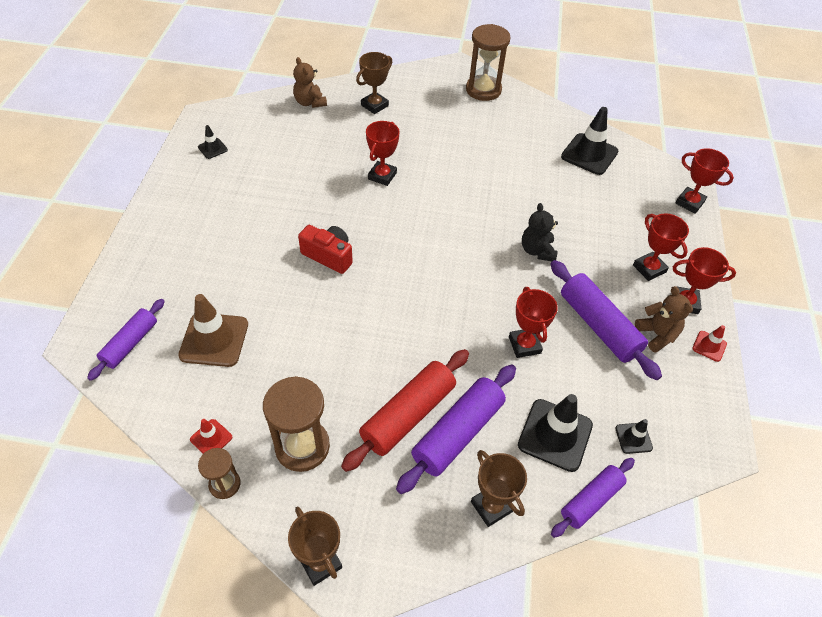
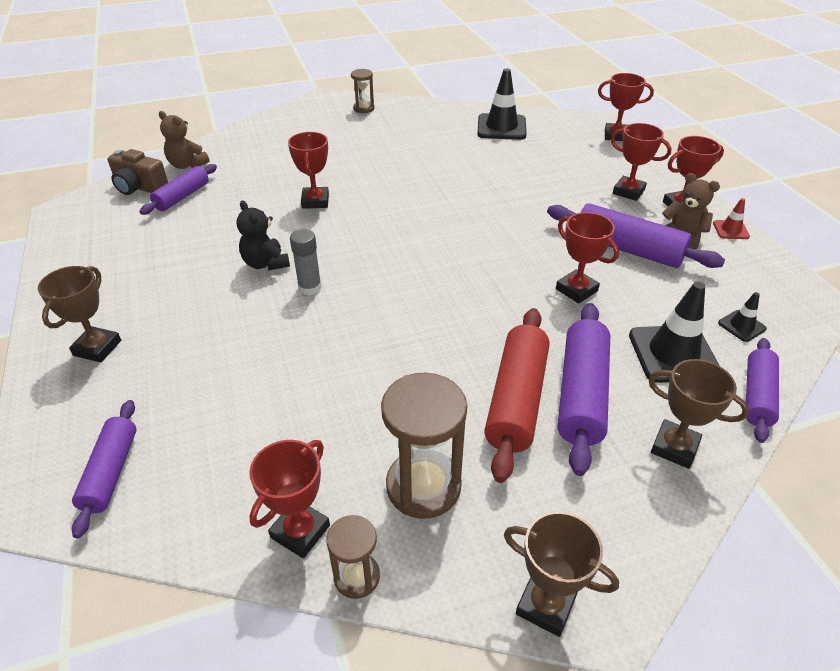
camera: 25 degrees left, 10 degrees down
(211, 438) = (300, 531): red traffic cone -> red trophy
(212, 148) = (95, 236): black traffic cone -> none
(214, 340) = (227, 421): brown traffic cone -> none
(265, 113) = (139, 187): none -> brown camera
(289, 133) = (182, 197): none -> purple rolling pin
(328, 256) = (310, 288): red camera -> grey glue stick
(374, 105) = (262, 148): brown trophy -> brown trophy (97, 348)
(483, 90) = (363, 108): brown hourglass -> brown hourglass, size x0.55
(537, 251) = (520, 211): black teddy bear -> black teddy bear (266, 263)

